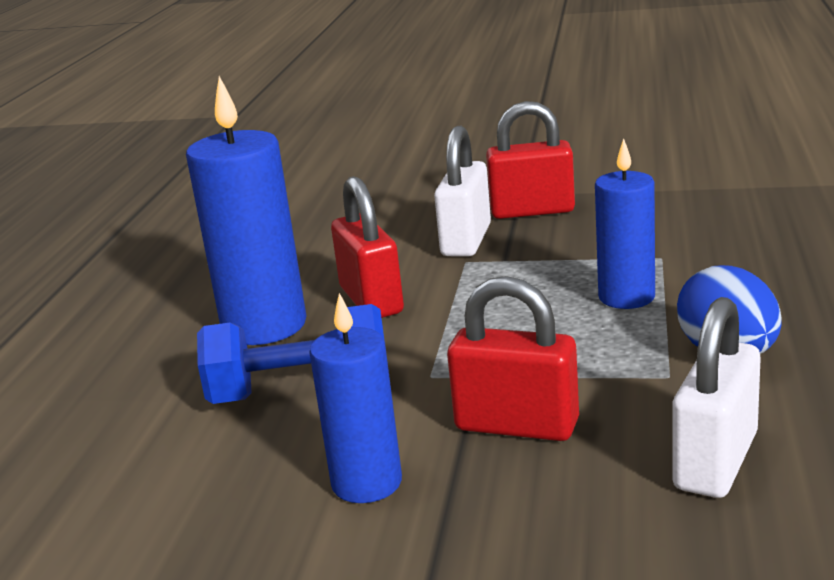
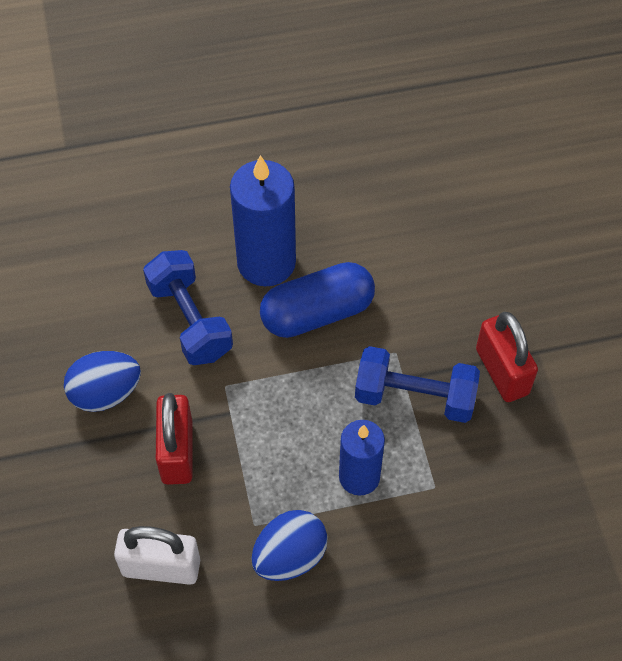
camera: 65 degrees right, 35 degrees up
(367, 483) = (105, 393): blue candle -> blue egg
(371, 300) = (317, 313): red padlock -> blue capsule
(466, 241) = (431, 341): white padlock -> none
(534, 256) = (414, 397): none -> blue dumbbell

